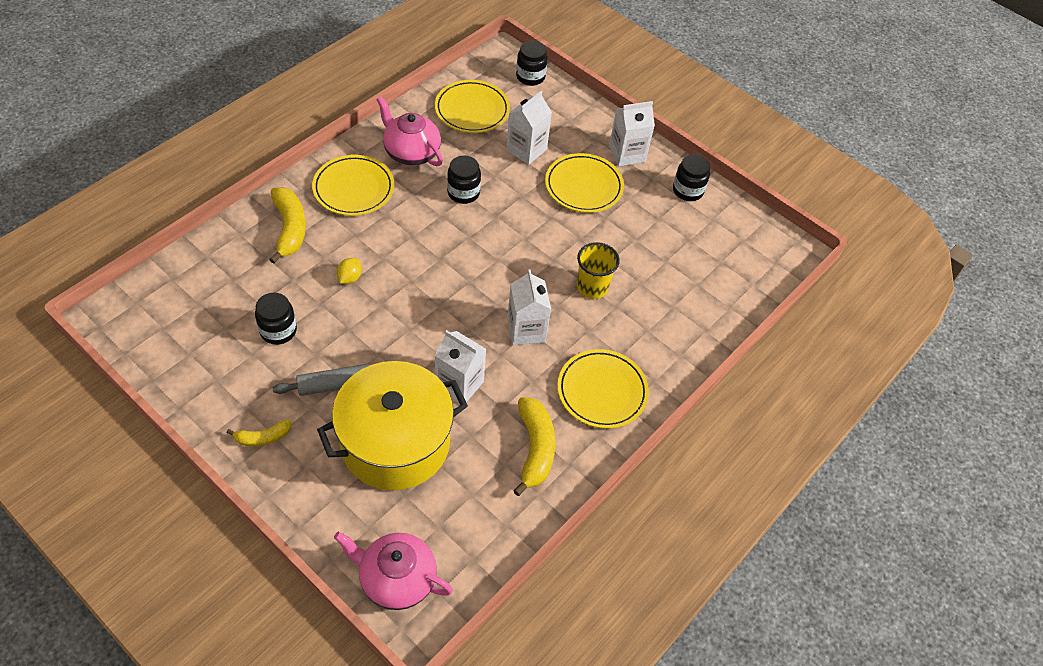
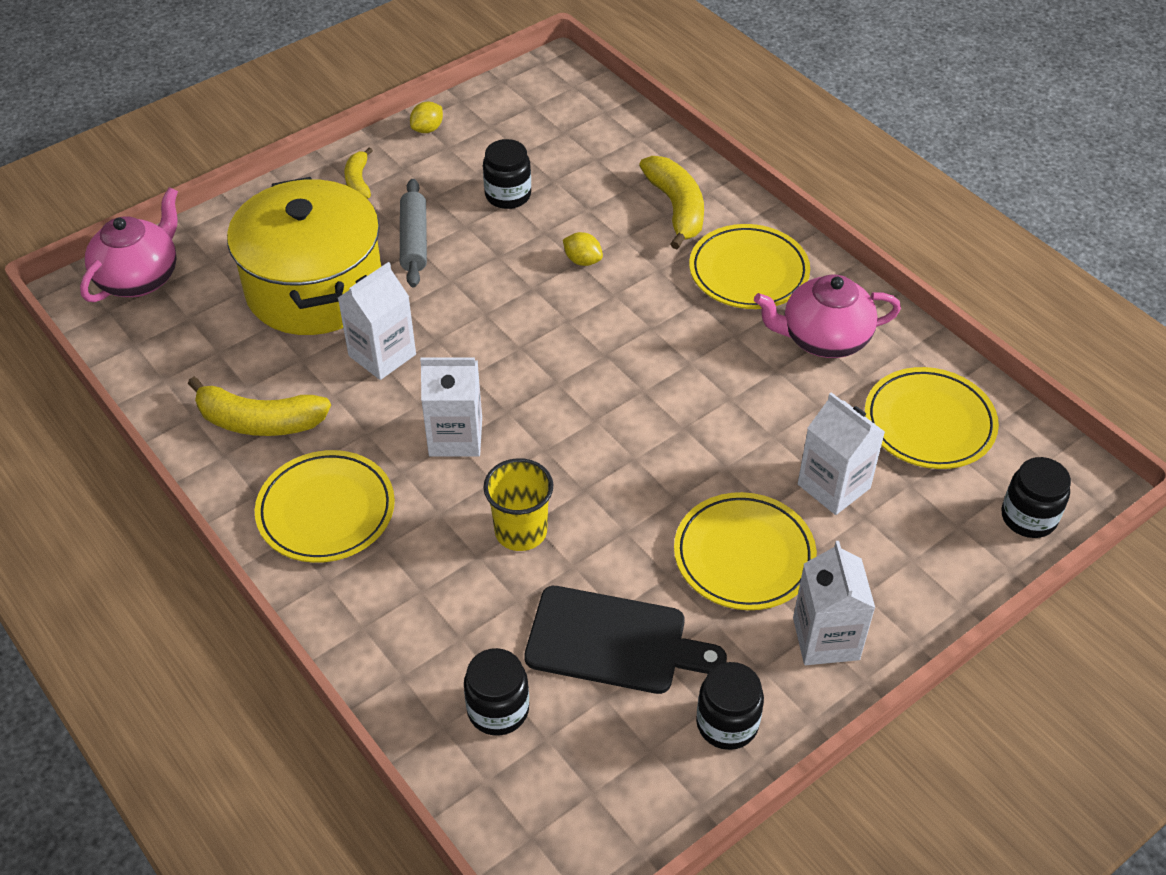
camera: 105 degrees right, 5 degrees down
(192, 398) = (427, 129): none -> yellow lemon
(290, 228) = (676, 208): yellow banana -> yellow banana turned 105 degrees counterclockwise
(411, 153) = (823, 339): pink teapot -> pink teapot turned 150 degrees counterclockwise
(463, 193) = (735, 393): black jar -> black jar (498, 710)
(654, 238) = (613, 641): none -> black cutting board

